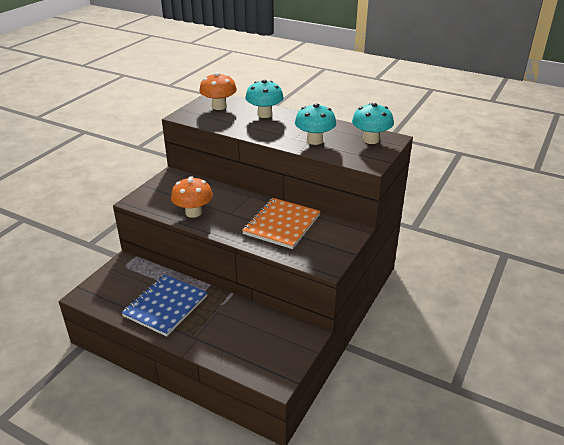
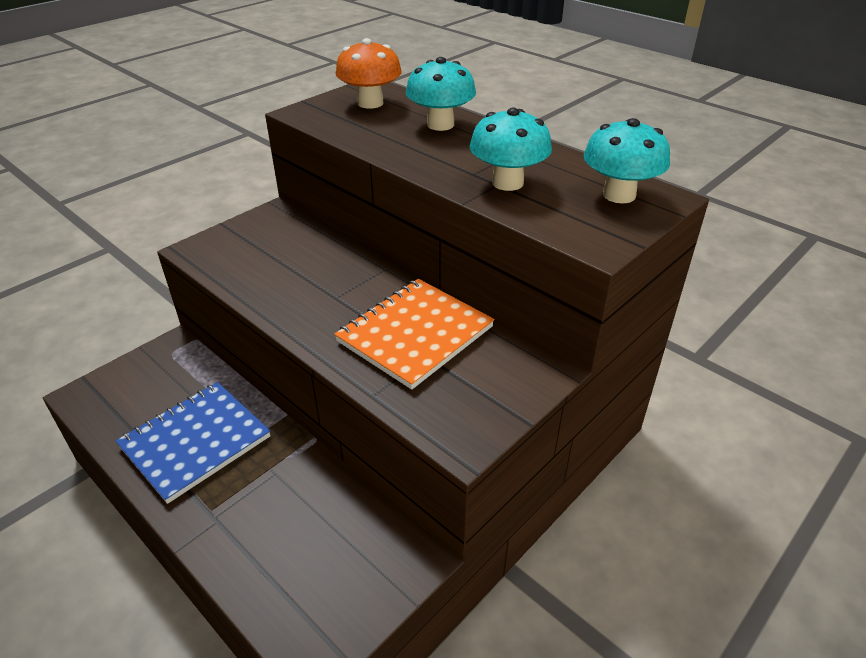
camera: 15 degrees right, 5 degrees up
(193, 212) = (274, 285): orange mushroom -> none

